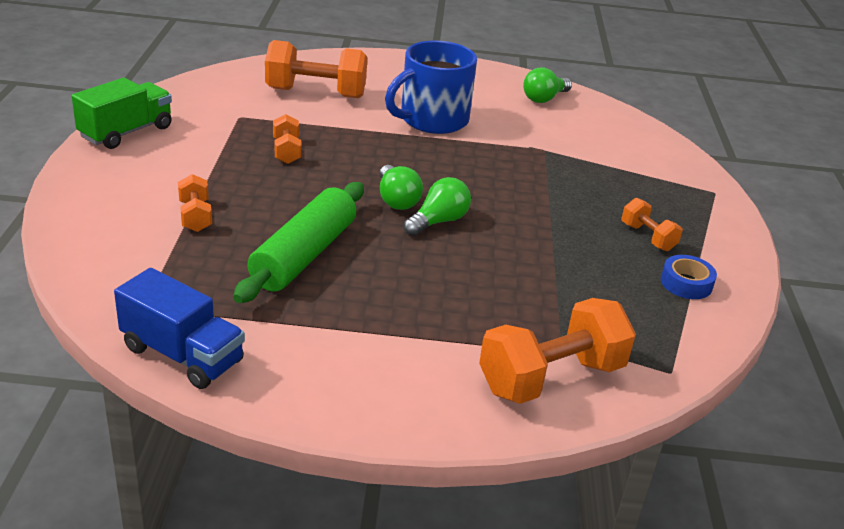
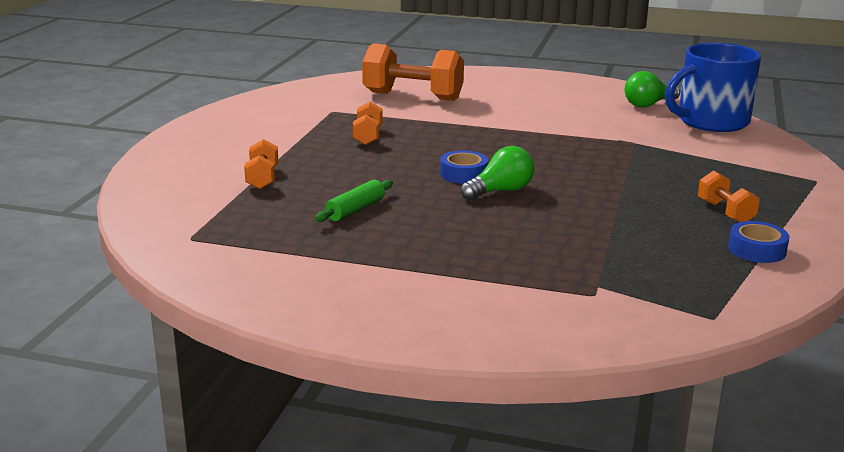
camera: 15 degrees right, 10 degrees down
(126, 132) = (222, 119): green truck -> none
(182, 355) = (211, 273): blue truck -> none
(304, 255) = (355, 210): green rolling pin -> green rolling pin, size x0.50
(396, 200) = (463, 174): green light bulb -> blue tape
(432, 120) = (523, 118): blue mug -> blue mug (711, 121)
(551, 378) = (576, 314): orange dumbbell -> none

